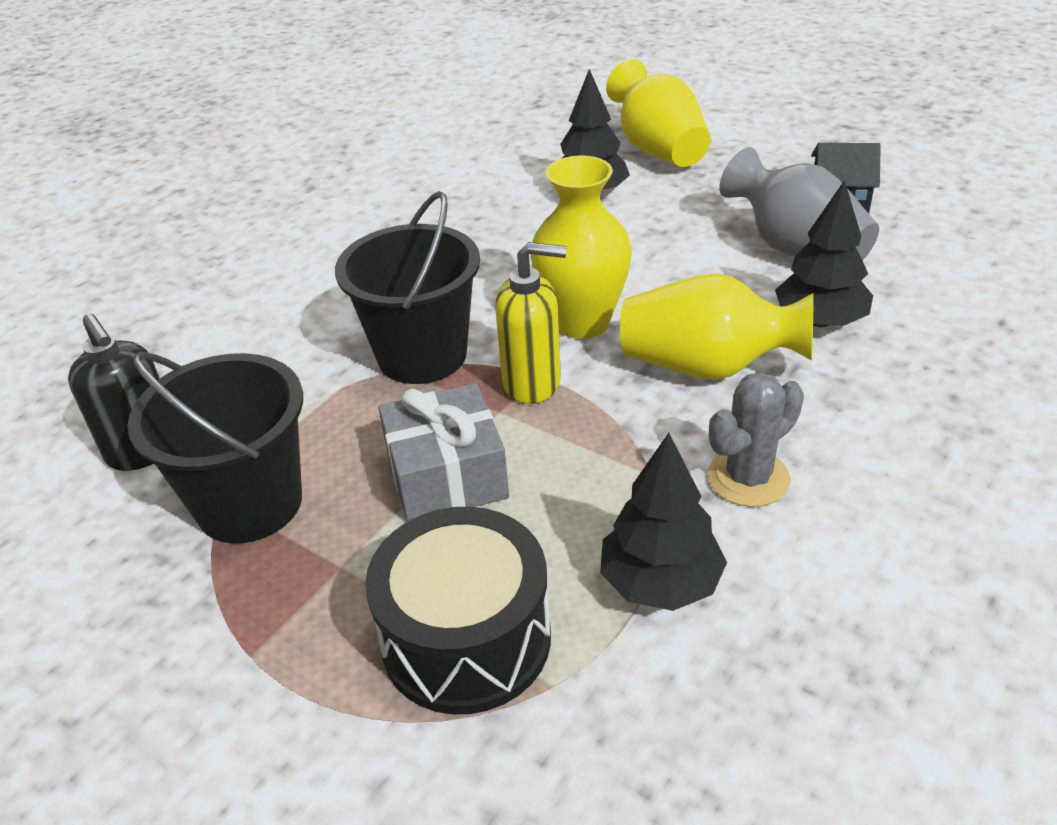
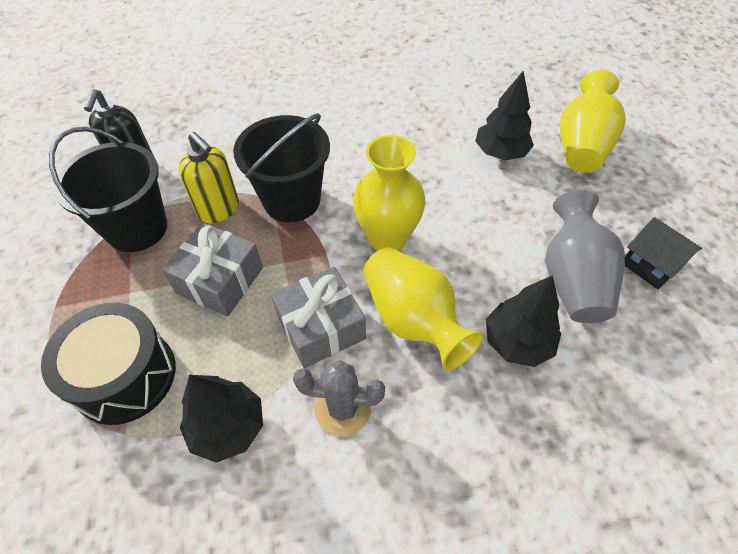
camera: 40 degrees right, 15 degrees up
(532, 383) = (318, 257): yellow soap dispenser -> yellow soap dispenser (219, 209)
(626, 434) = (321, 327): none -> grey gift

